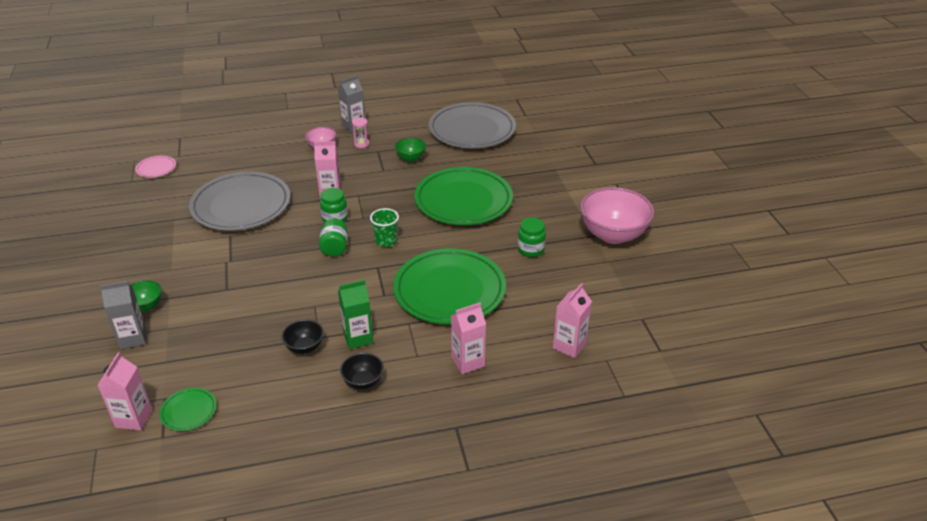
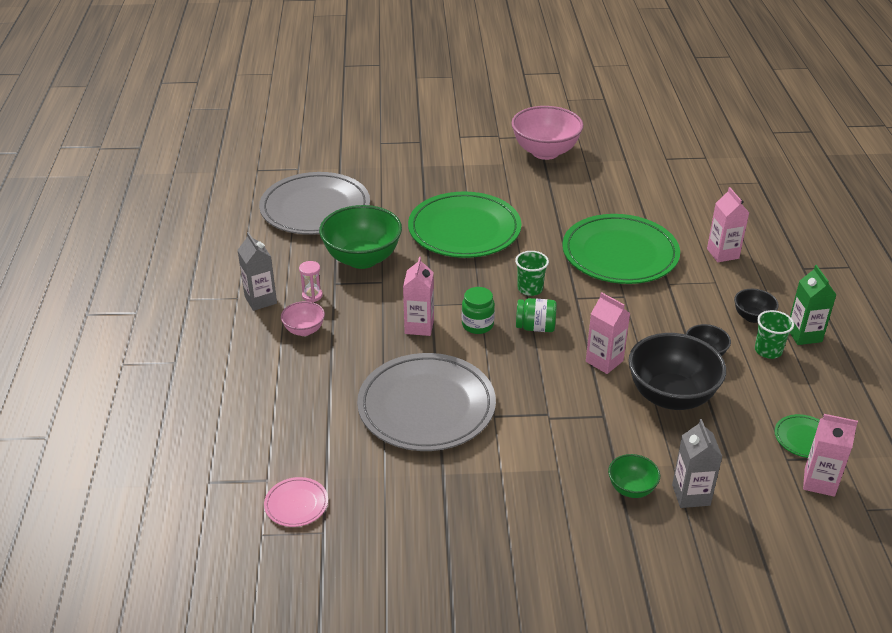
camera: 80 degrees left, 0 degrees up
(248, 326) = (671, 396): none -> black bowl
(311, 391) = (768, 351): none -> green cup
(358, 338) = (690, 317): green carton -> green carton (804, 335)
(411, 158) = (362, 259): green bowl -> green bowl, size x2.02
(530, 250) = (561, 199): green jar -> none
(569, 346) = (700, 198): pink carton -> pink carton (604, 361)

